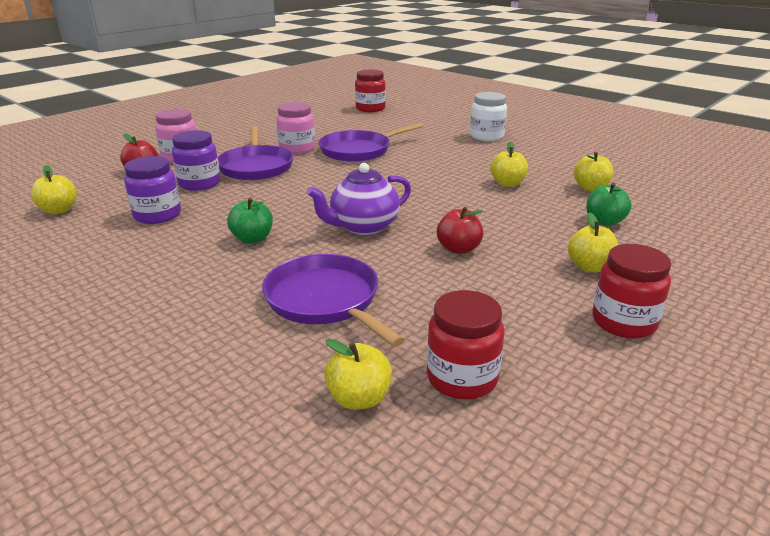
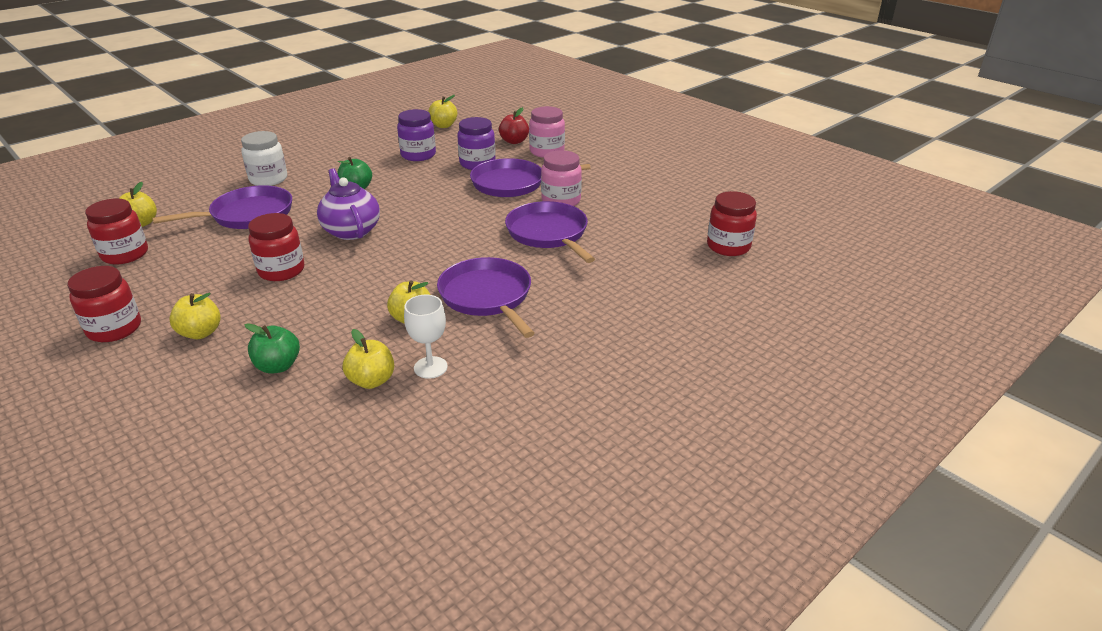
camera: 95 degrees right, 5 degrees up
(458, 249) = (281, 270): red apple -> red jar
(463, 164) = (487, 296): none -> purple pan
(486, 136) = (593, 329): white jar -> white jar (268, 179)
(561, 173) = (430, 367): none -> white goblet

